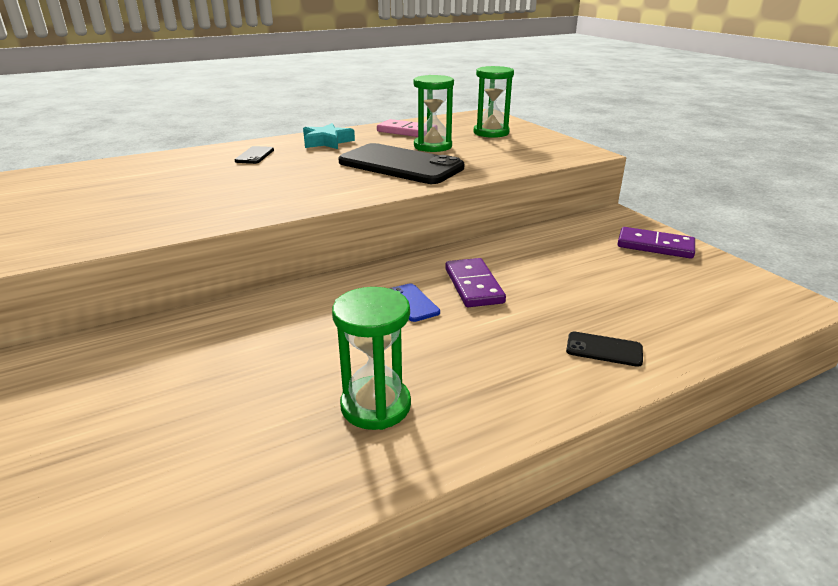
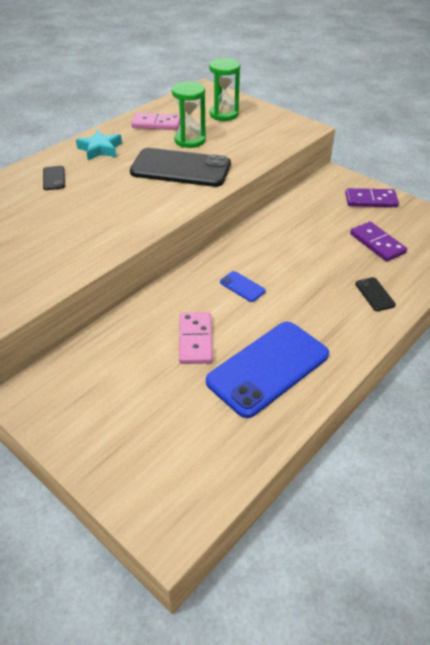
camera: 20 degrees left, 15 degrees up
(302, 347) = (195, 340): none -> pink domino
(375, 406) = (268, 368): green hourglass -> blue phone
(473, 286) = (273, 262): purple domino -> purple domino (377, 243)
(604, 349) = (374, 294): black phone -> black phone turned 75 degrees clockwise

